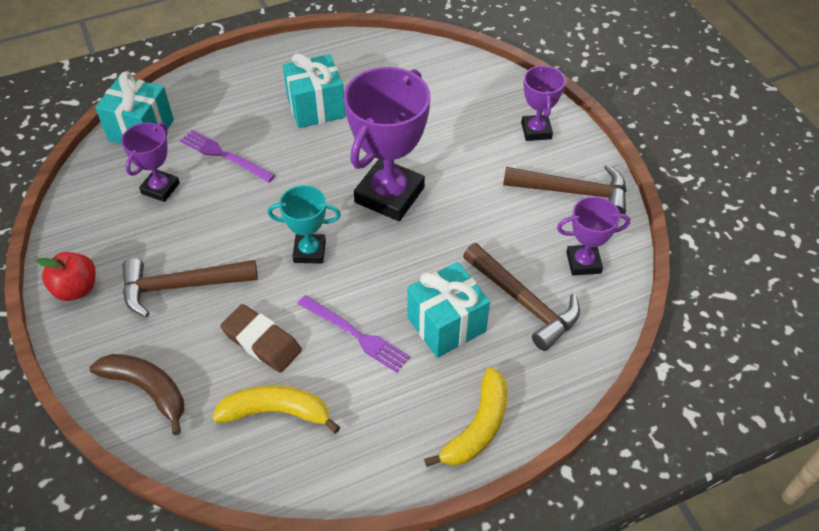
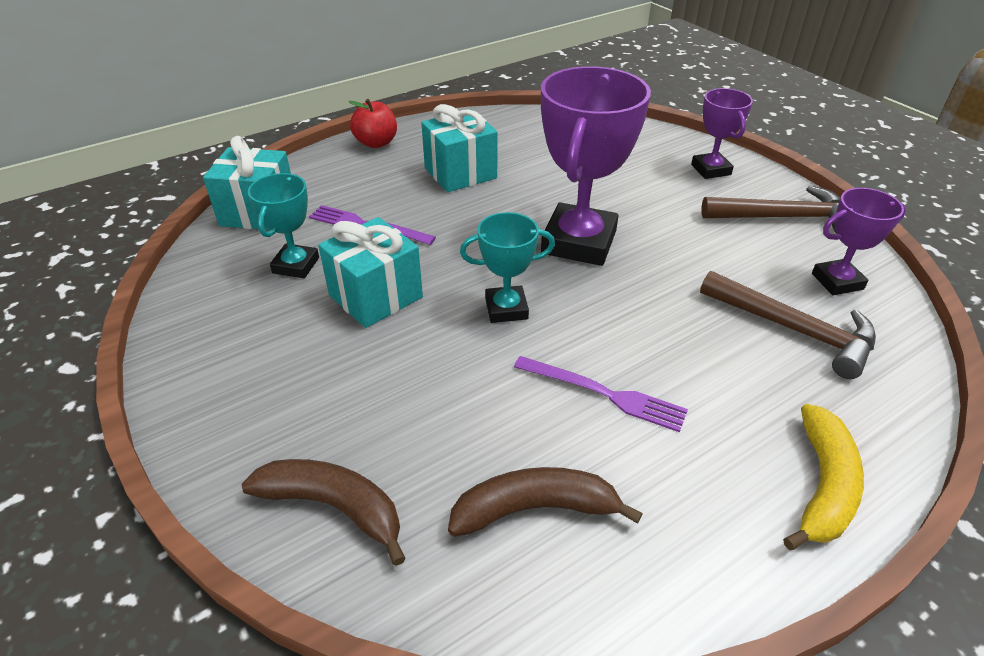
camera: 10 degrees left, 10 degrees down
(76, 289) = (202, 389): red apple -> red apple (376, 143)
(160, 188) = (296, 265): purple trophy -> turquoise trophy
(181, 286) = (350, 367): brown hammer -> none
(262, 342) = (481, 419): brown eraser -> none
(276, 412) = (535, 509): yellow banana -> brown banana
(446, 324) = (714, 366): turquoise gift -> turquoise gift (376, 296)

